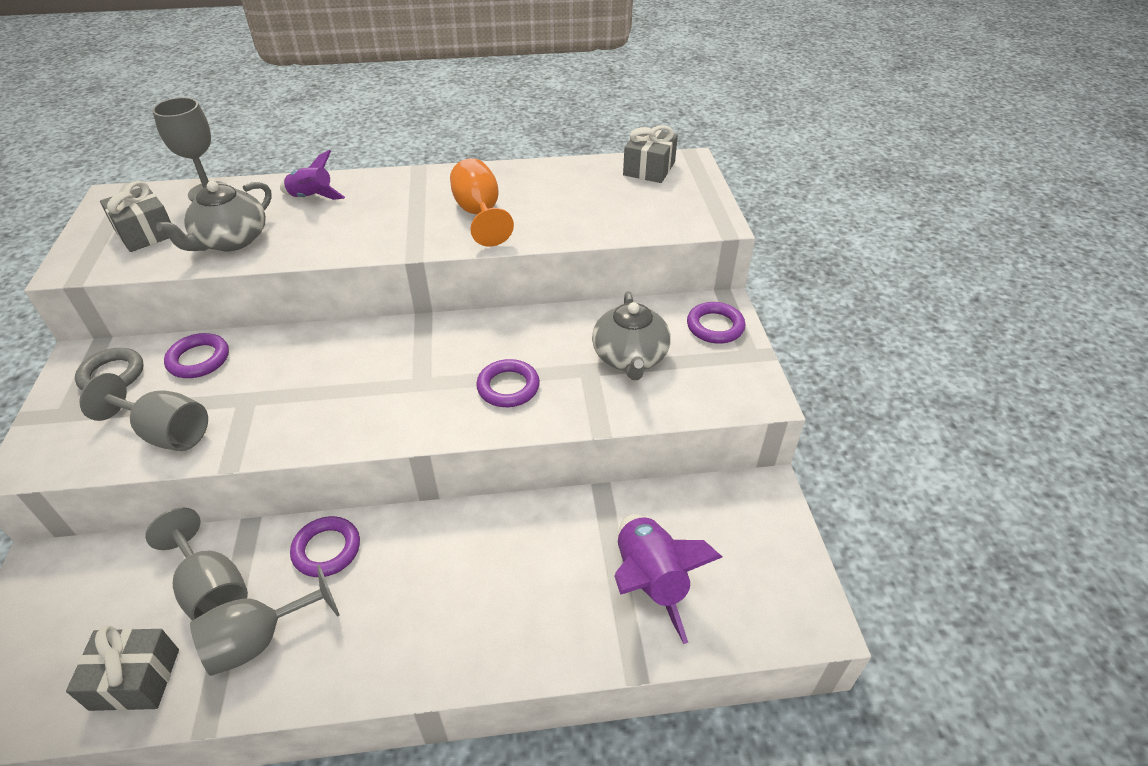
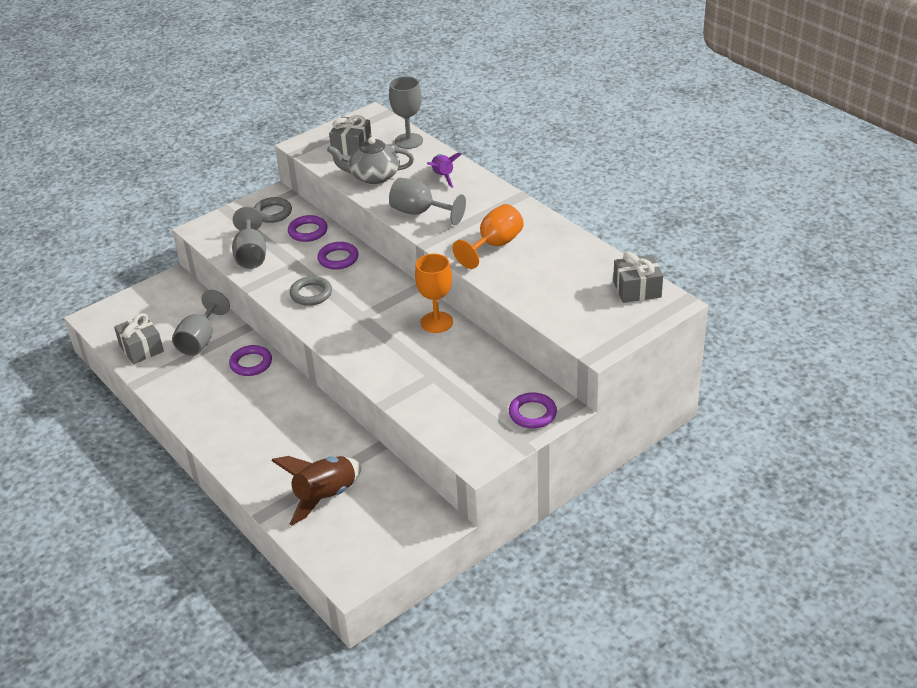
camera: 60 degrees right, 5 degrees down
(260, 639) = (186, 373): grey goblet -> grey goblet (420, 213)
(323, 408) = (311, 294): none -> grey ring
(500, 329) = (436, 322): none -> orange goblet
(508, 387) = (388, 350): purple ring -> purple ring (338, 258)
(630, 357) = (461, 388): grey teapot -> none
(650, 581) = (325, 496): purple rocket -> brown rocket

